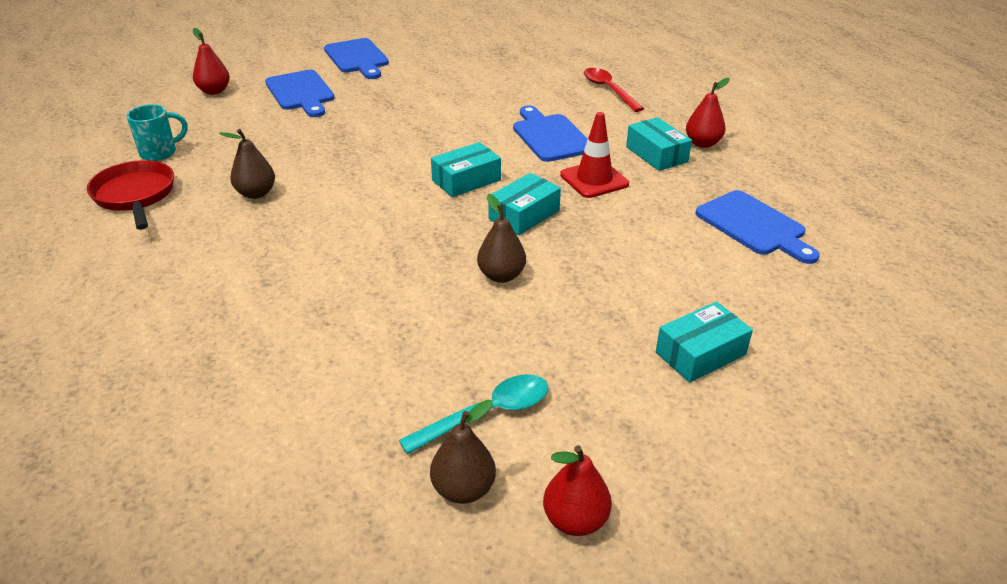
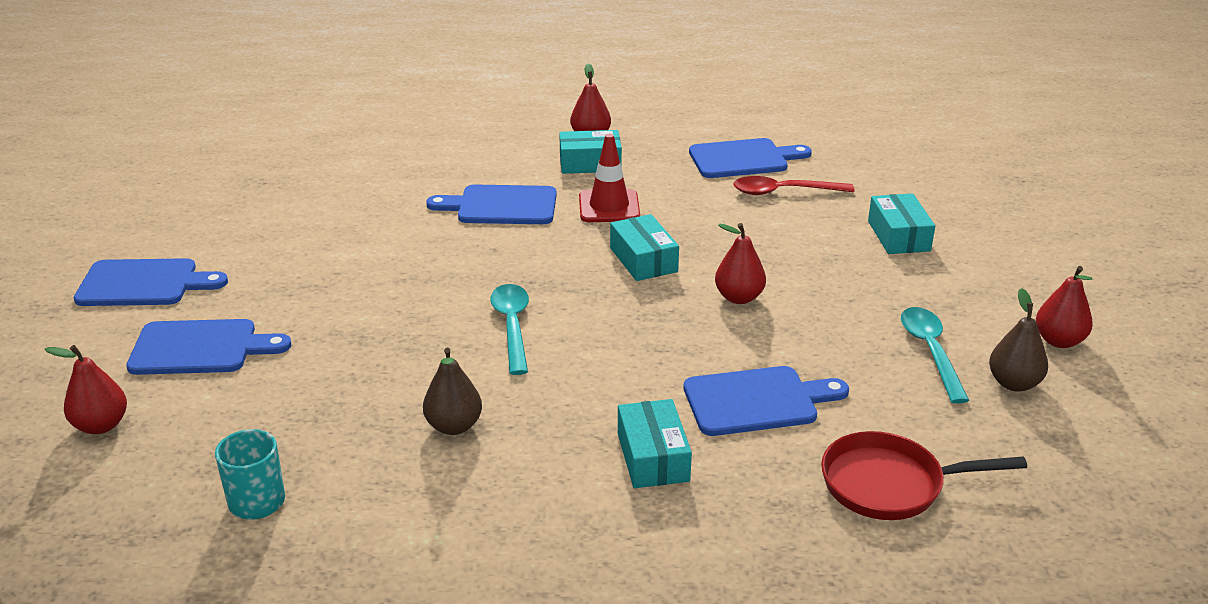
camera: 65 degrees left, 5 degrees down
(135, 196) = (369, 534): red pan -> red pan (889, 484)
(347, 318) = (757, 401): none -> blue cutting board
(388, 183) = (512, 326): none -> turquoise spoon
(466, 180) = (549, 276): turquoise box -> turquoise box (653, 457)
(501, 276) = (739, 297): brown pear -> red pear
(608, 90) = (433, 148): red spoon -> red spoon (783, 192)

